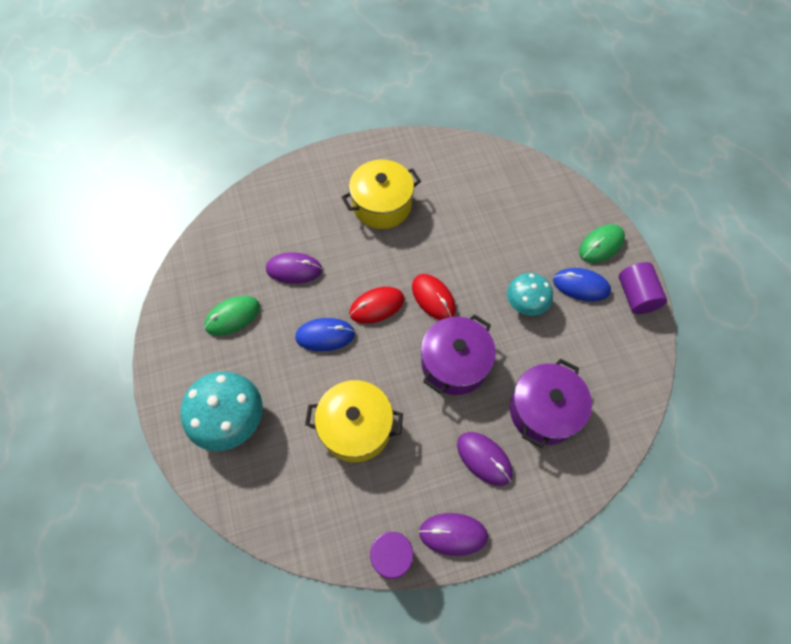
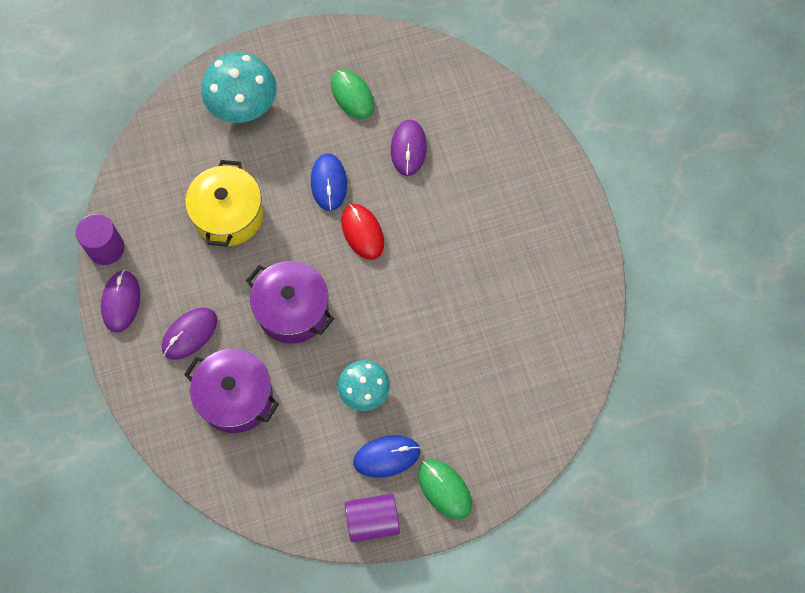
camera: 90 degrees right, 5 degrees up
(382, 205) = (496, 236): yellow pot -> none
(433, 298) = (371, 290): red mouse -> none
(581, 286) = (386, 457): blue mouse -> blue mouse turned 60 degrees clockwise

